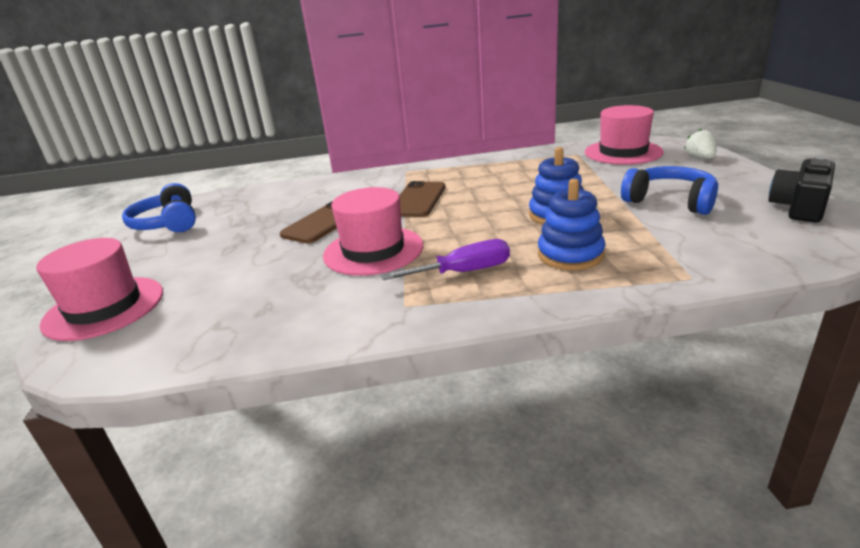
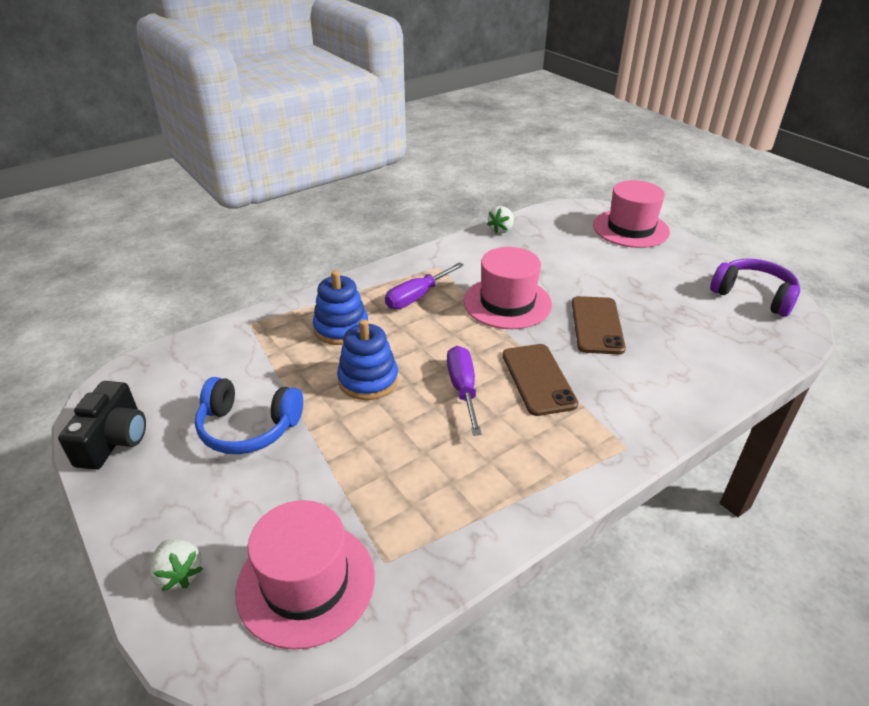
camera: 150 degrees right, 10 degrees up
(168, 223) = (753, 295): blue headphones -> purple headphones
(250, 347) = (501, 230): none -> white strawberry
(480, 201) = (463, 389): none -> purple screwdriver

